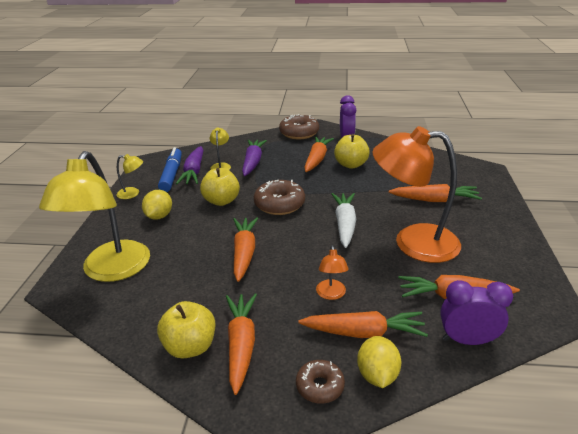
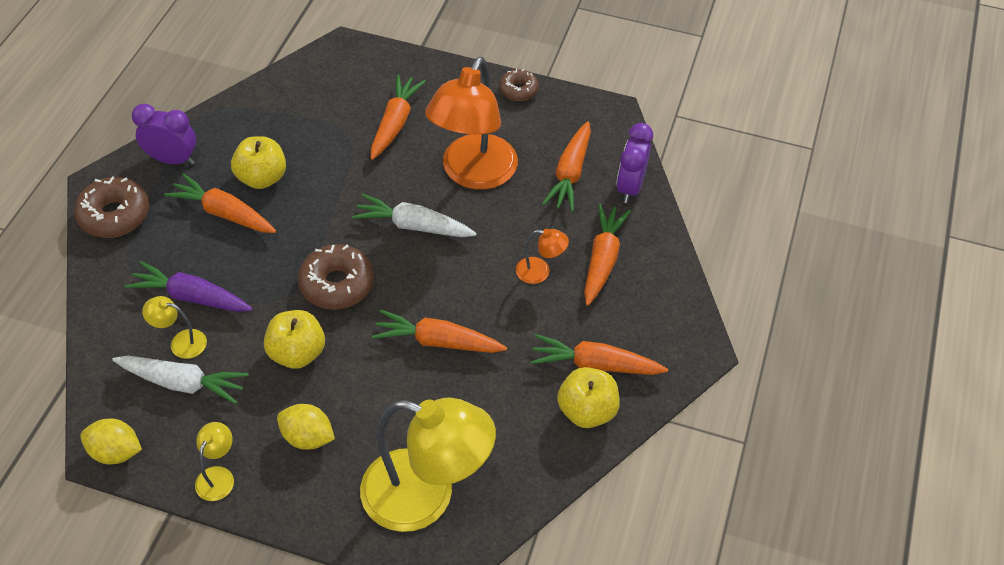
camera: 80 degrees left, 20 degrees up
(171, 175) = (178, 416): blue marker -> none
(194, 172) = (183, 383): purple carrot -> white carrot
(320, 386) = (659, 310): brown donut -> brown donut (518, 90)
(377, 375) = (655, 265): yellow lemon -> yellow lemon (116, 452)

